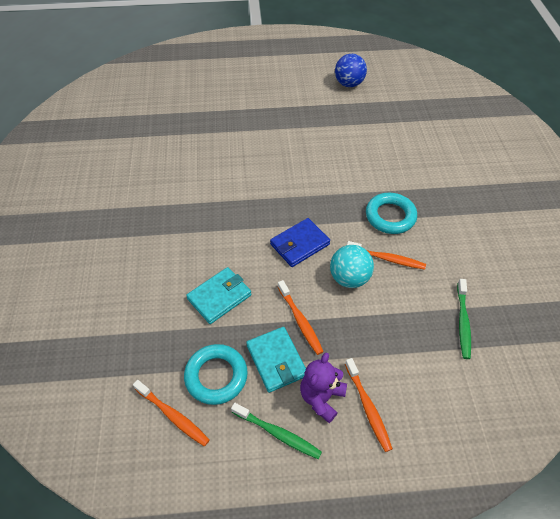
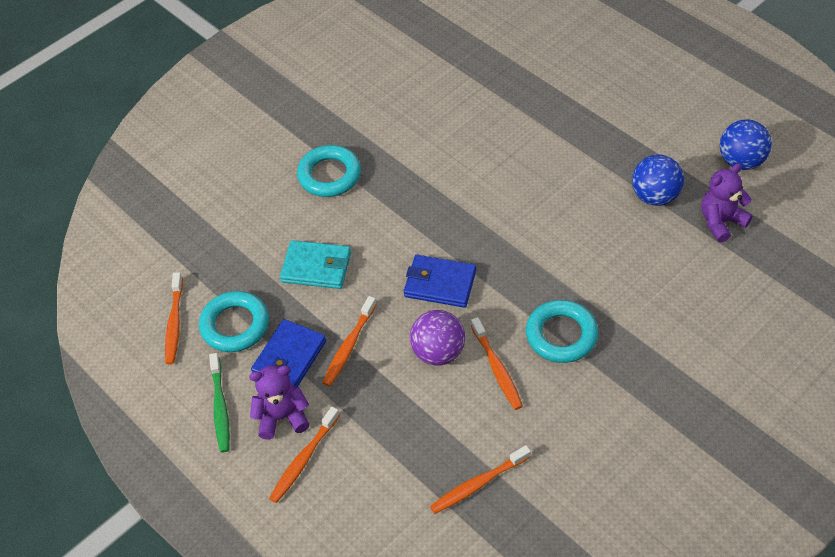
camera: 55 degrees right, 0 degrees up
(155, 242) = (329, 175): none -> turquoise ring
(276, 360) = (289, 357): turquoise wallet -> blue wallet
(336, 124) = (655, 196): none -> blue ball
(349, 278) = (438, 352): turquoise ball -> purple ball
(378, 113) = (721, 222): none -> purple teddy bear
(463, 322) = (478, 484): green toothbrush -> orange toothbrush

